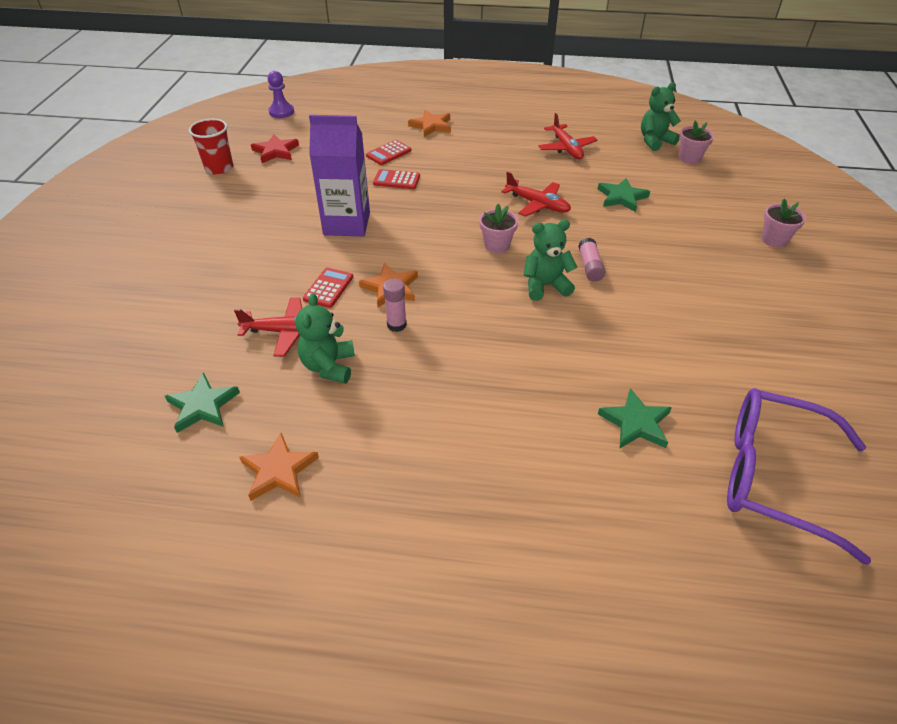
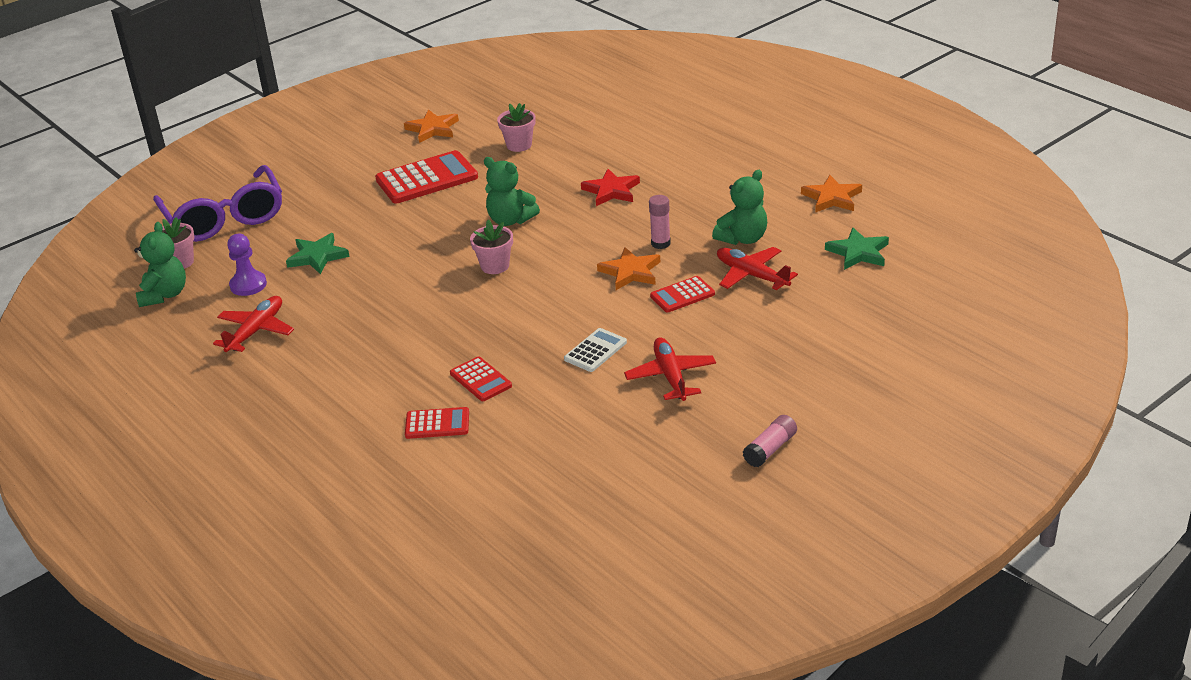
camera: 135 degrees left, 10 degrees down
(219, 168) = (656, 507): red cup -> none
(276, 151) = (560, 501): red star -> red star (611, 191)
(281, 112) = (470, 588): purple pawn -> purple pawn (248, 285)
(347, 224) = (595, 351): purple carton -> white calculator
(431, 126) = (328, 443): orange star -> orange star (433, 129)
(537, 204) = (397, 285): red plane -> red plane (671, 376)
(590, 266) = (453, 217): pink glue stick -> pink glue stick (770, 449)
(635, 423) = (587, 133): green star -> none
(655, 141) = (164, 295): green teddy bear -> green teddy bear turned 105 degrees counterclockwise
(673, 289) = (427, 179): none -> red calculator
(773, 476) = (555, 90): purple glasses -> purple glasses (224, 218)
(774, 240) = (288, 174): pink flower pot -> pink flower pot (519, 145)

